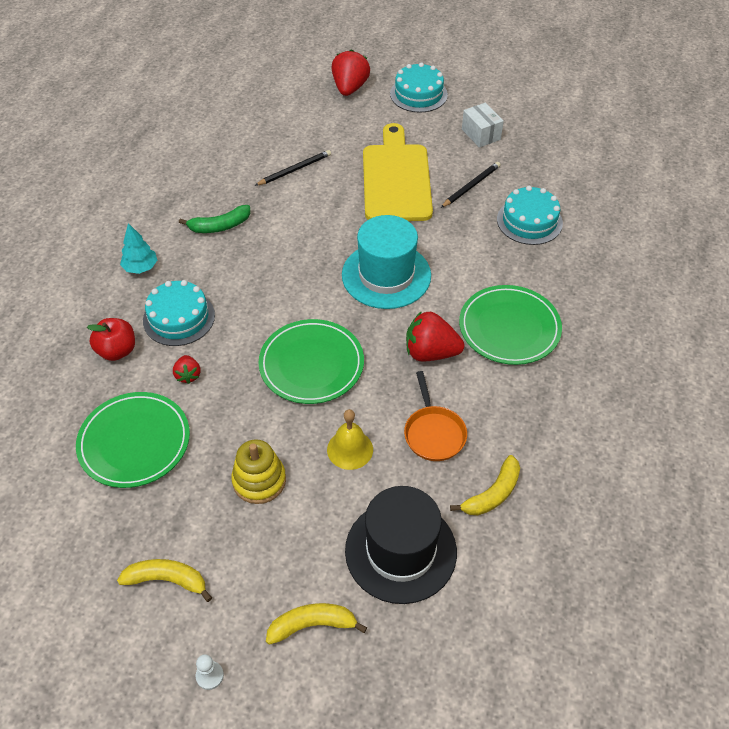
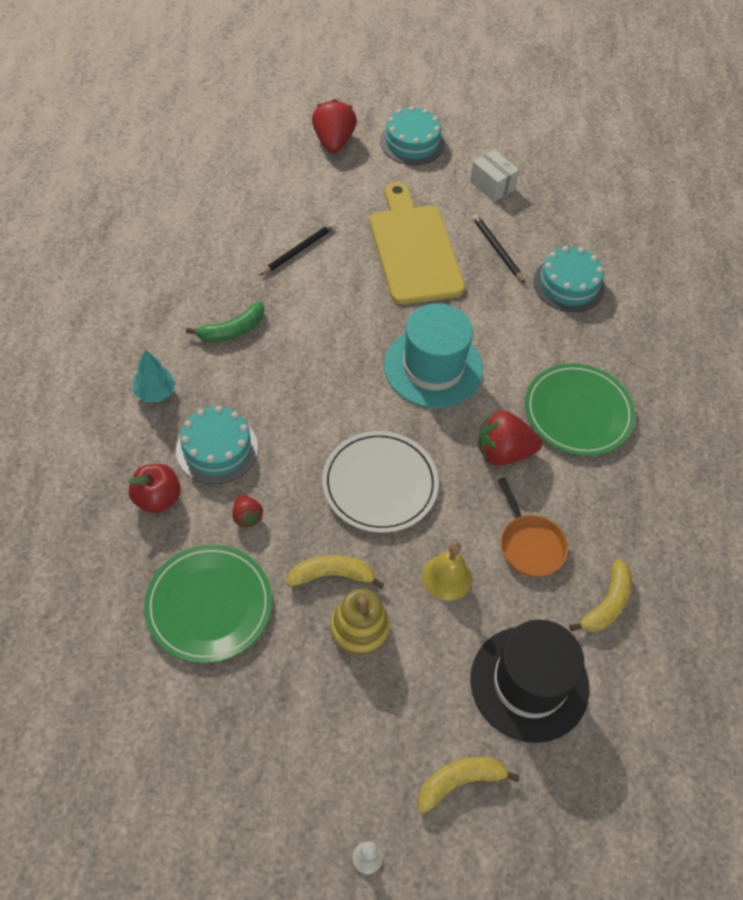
camera: 15 degrees left, 5 degrees up
(167, 580) = (291, 759): yellow banana -> yellow banana (332, 575)
(311, 364) = (380, 484): green plate -> white plate
(471, 186) = (497, 249): black pencil -> black pencil turned 60 degrees counterclockwise

